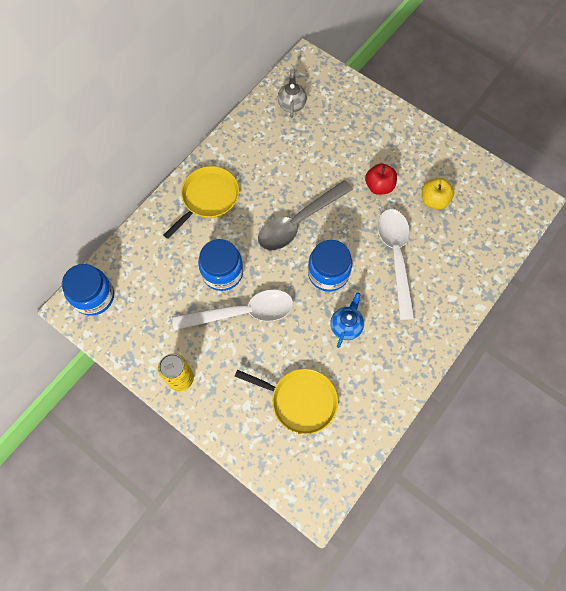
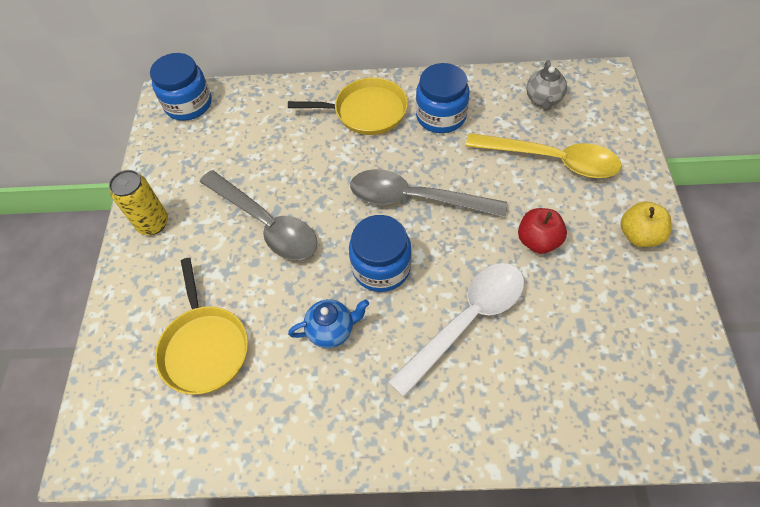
camera: 55 degrees right, 10 degrees down
(222, 272) = (296, 177): blue jar -> blue jar (441, 116)
(243, 313) = (266, 224): white spoon -> grey spoon
(291, 104) = (543, 100): grey teapot -> grey teapot turned 135 degrees clockwise
(336, 136) = (552, 160): none -> yellow spoon
(434, 200) = (583, 309): yellow apple -> yellow apple (639, 235)

